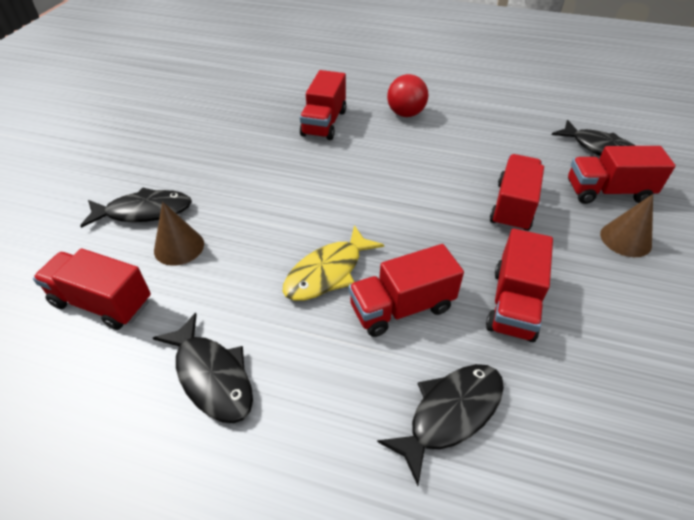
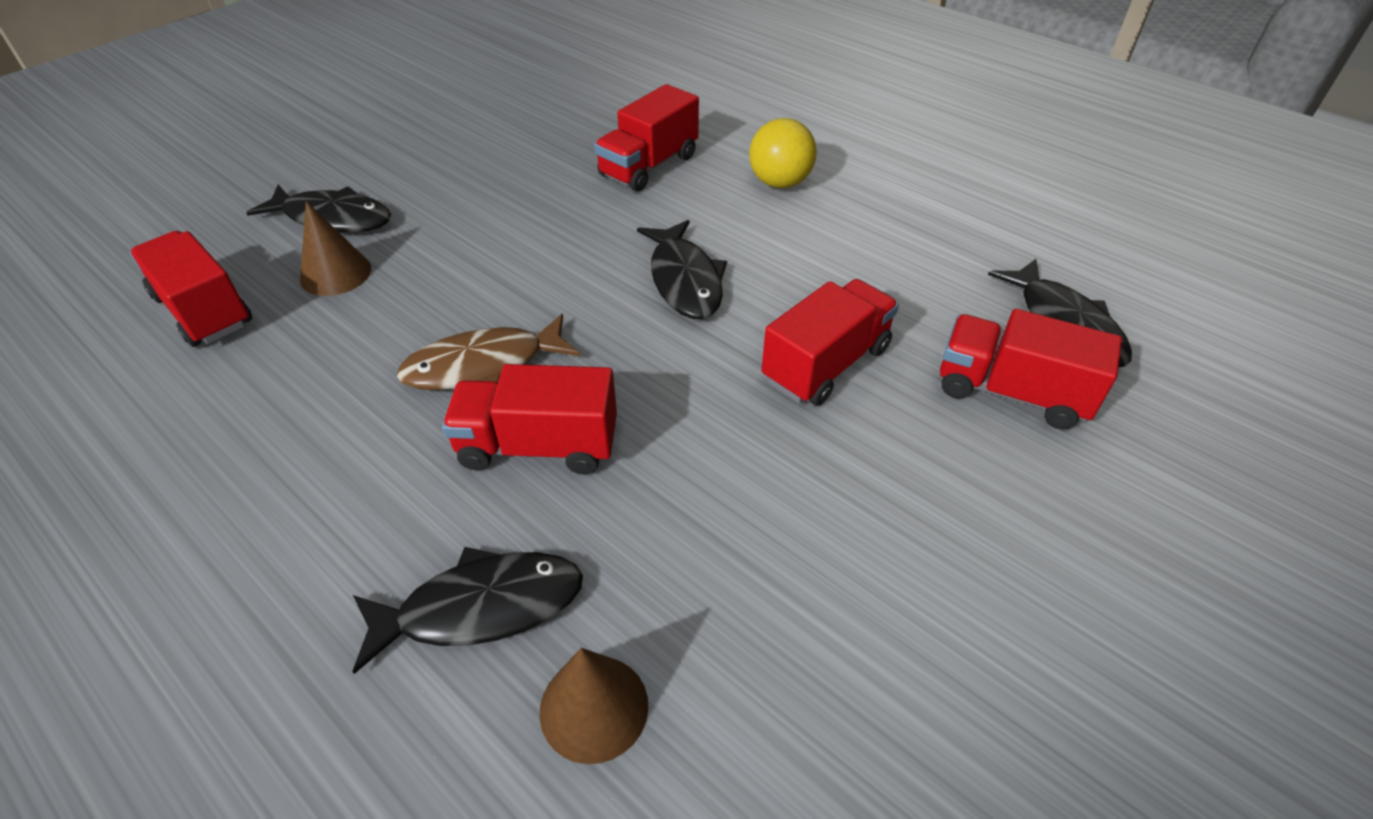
camera: 25 degrees right, 0 degrees up
(212, 376) = (245, 440): black fish -> black fish (684, 280)
(328, 272) = (483, 366): yellow fish -> brown fish
(405, 114) = (779, 182): red ball -> yellow ball
(513, 303) = (700, 500): red truck -> none
(625, 239) = (974, 474): brown cone -> brown cone (594, 707)

